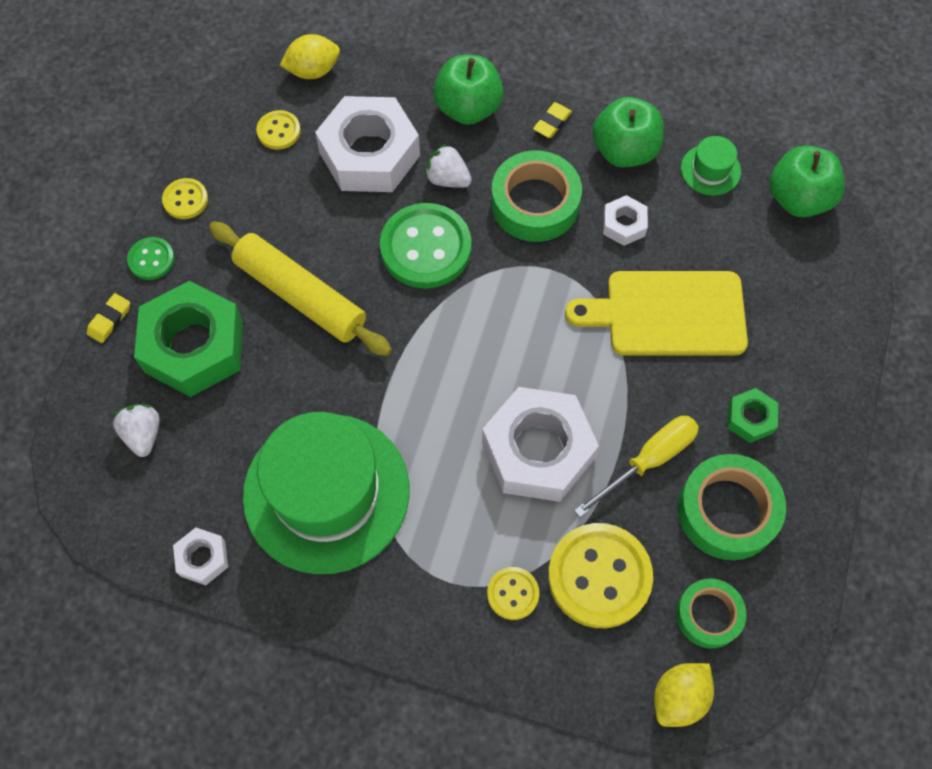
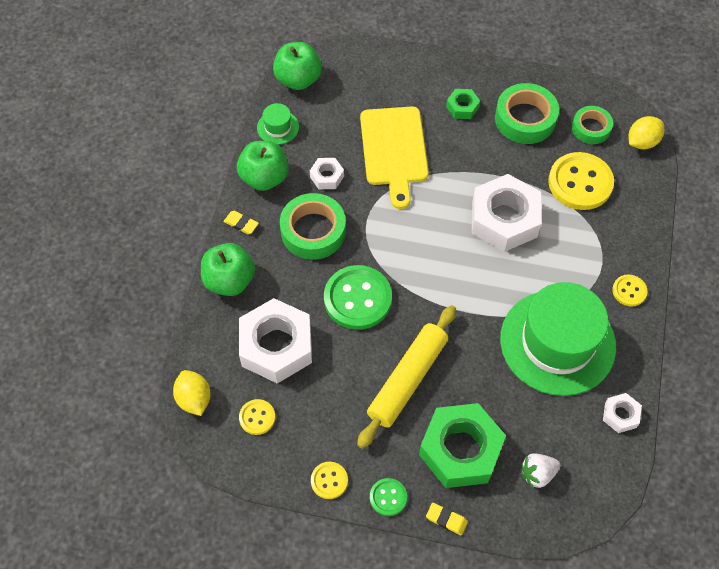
camera: 95 degrees left, 5 degrees down
(447, 179) = (296, 289): white strawberry -> none
(513, 594) = (601, 227): yellow button -> yellow button (629, 291)
(648, 461) = (500, 159): yellow screwdriver -> none
(679, 698) = (642, 142): yellow lemon -> yellow lemon turned 75 degrees counterclockwise

